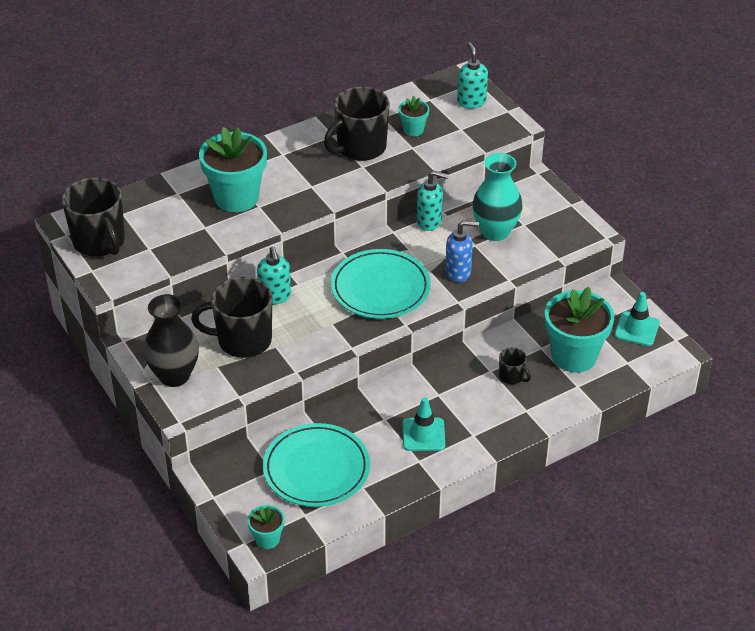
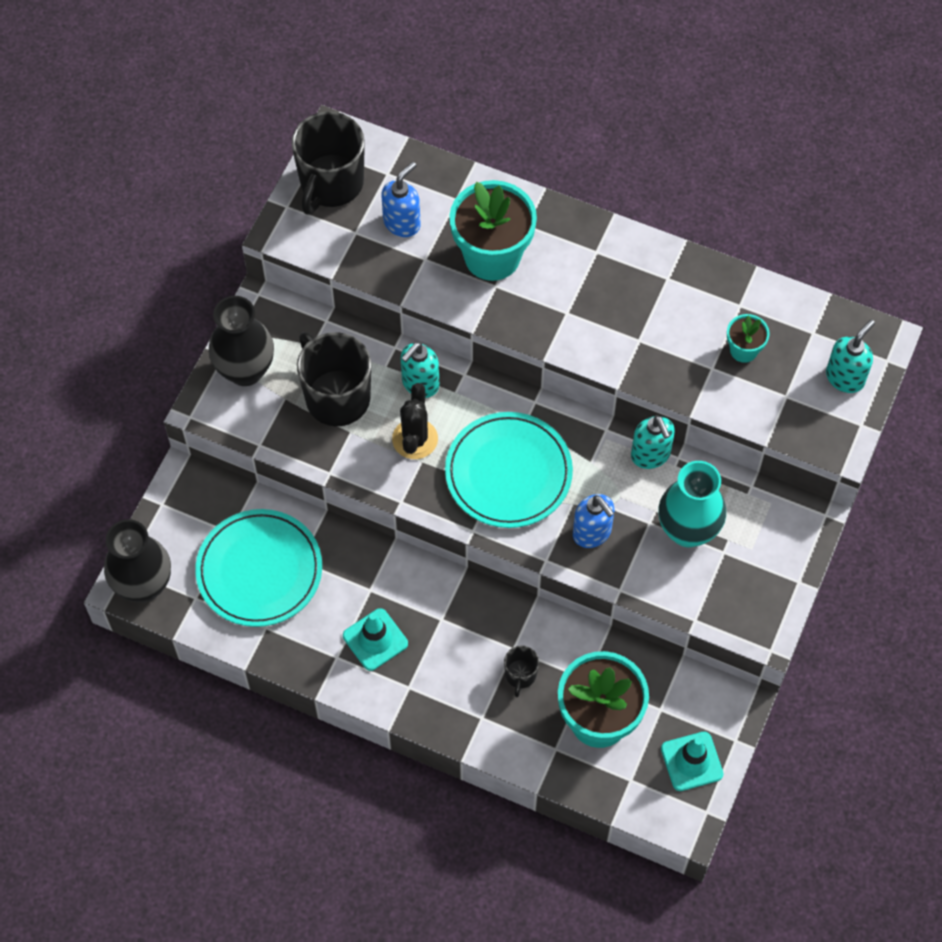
camera: 55 degrees right, 20 degrees up
(166, 224) = (402, 223): none -> blue soap dispenser
(267, 539) = (144, 585): turquoise flower pot -> black vase
(313, 319) = (415, 439): none -> black cactus
(360, 148) = (668, 318): black mug -> none

